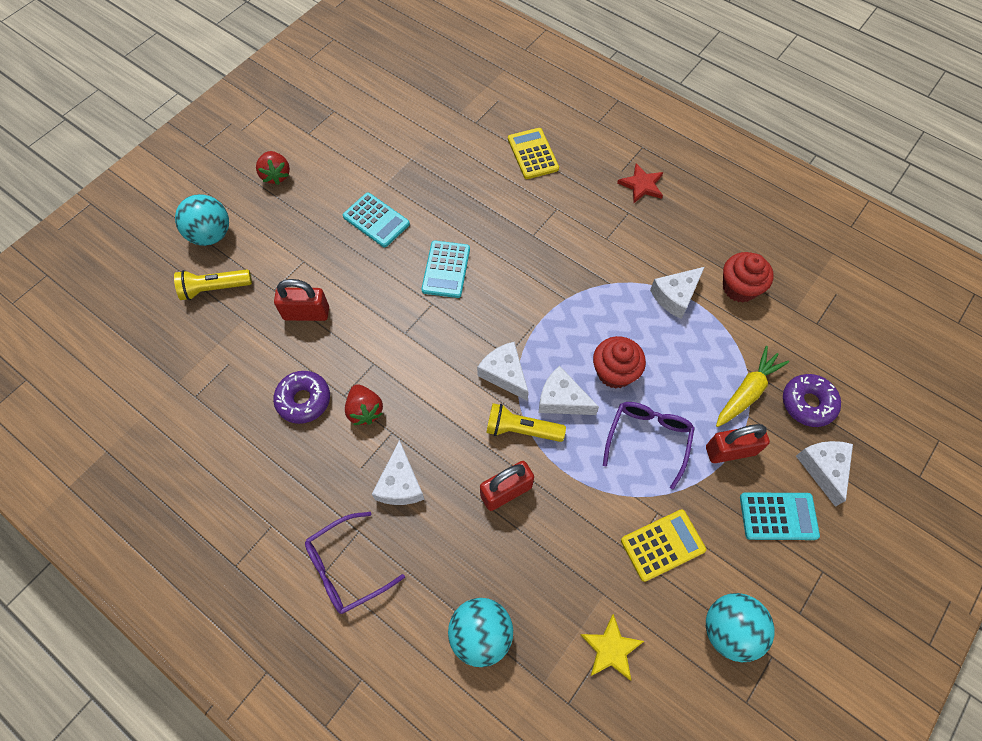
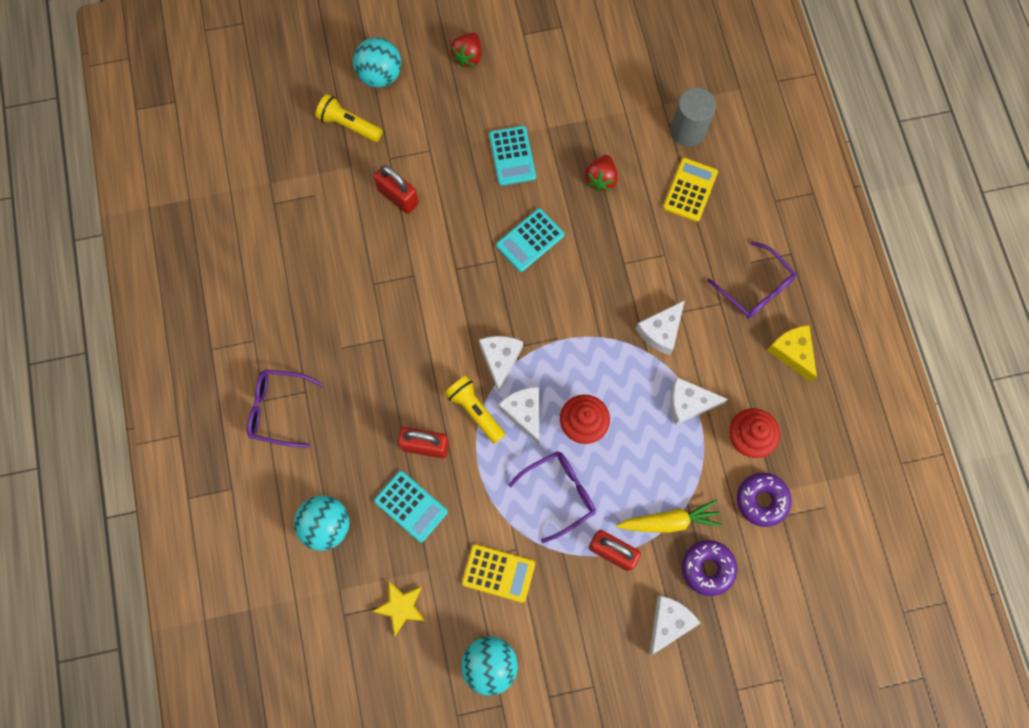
camera: 40 degrees right, 10 degrees up
(304, 400) = (343, 265): purple donut -> purple donut (761, 500)
(365, 410) = (379, 307): red strawberry -> red strawberry (601, 179)
(400, 484) = (359, 381): white cheese -> white cheese (661, 331)
(493, 118) = (688, 131): none -> grey cylinder
(641, 185) = (755, 288): red star -> purple glasses
(709, 208) = (792, 352): none -> yellow cheese
(778, 516) = (600, 625): turquoise calculator -> turquoise calculator (411, 506)

